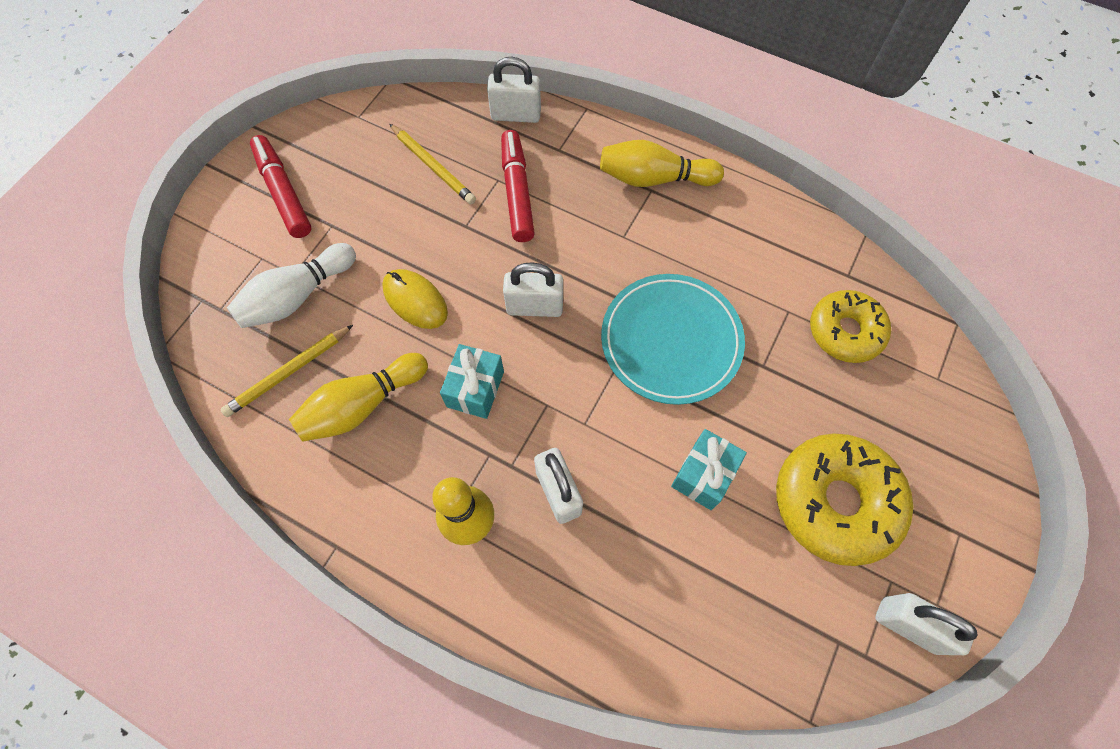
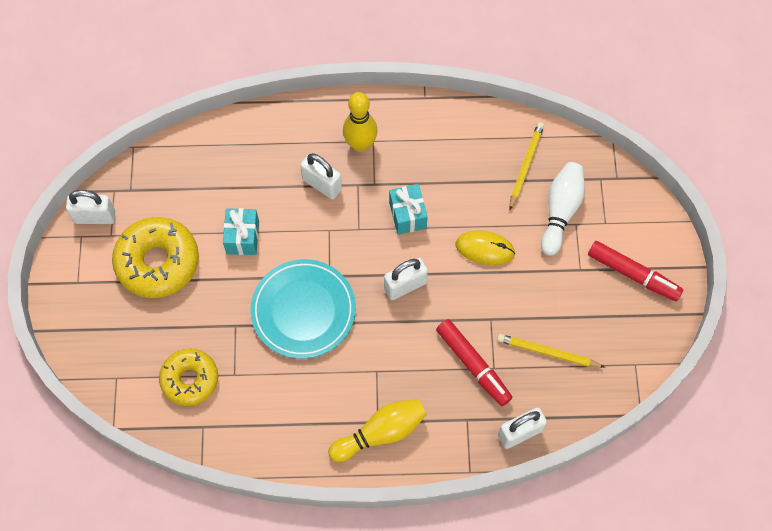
camera: 150 degrees right, 0 degrees up
(362, 405) = (467, 171): yellow bowling pin -> none

